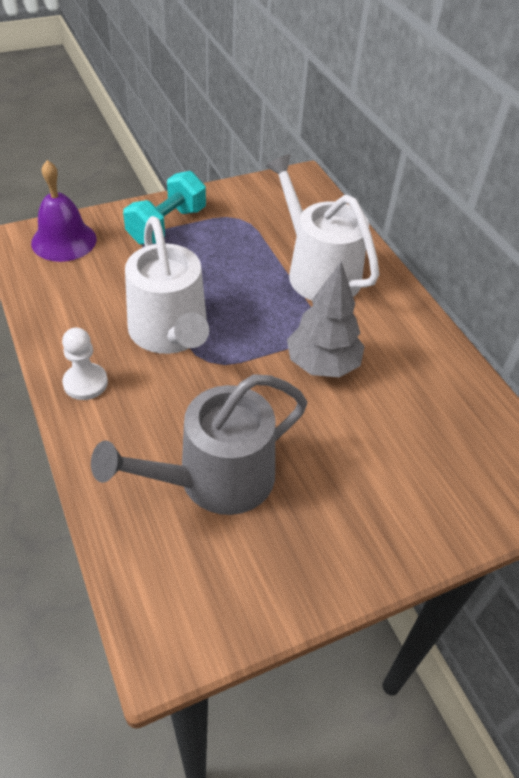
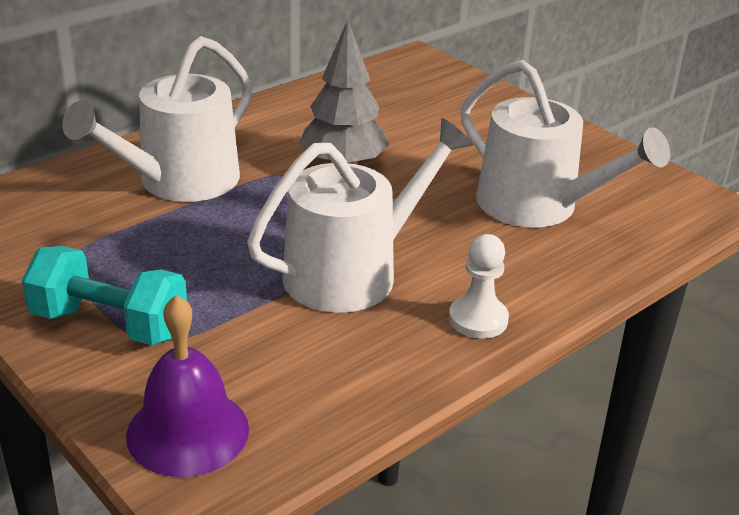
camera: 105 degrees left, 15 degrees down
(216, 479) = (537, 206): grey watering can -> white watering can

